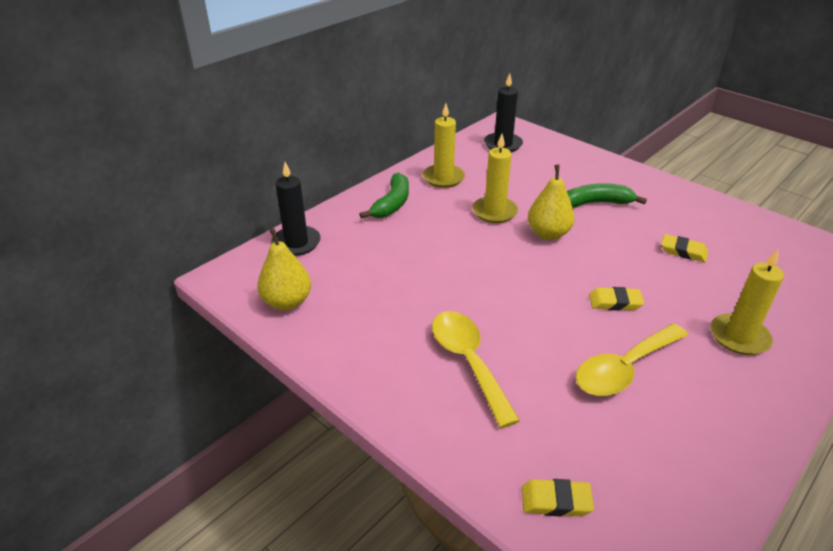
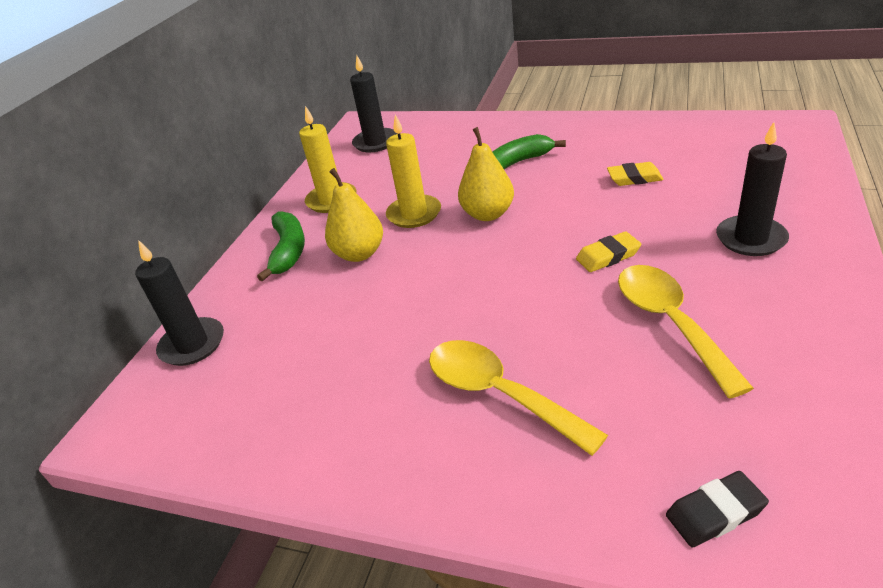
camera: 20 degrees left, 0 degrees up
(287, 302) = (223, 424): yellow pear -> yellow pear (359, 254)
(556, 501) = (715, 513): yellow eraser -> black eraser
(624, 369) = (670, 322): yellow spoon -> yellow spoon turned 135 degrees clockwise
(739, 337) = (750, 239): yellow candle -> black candle

